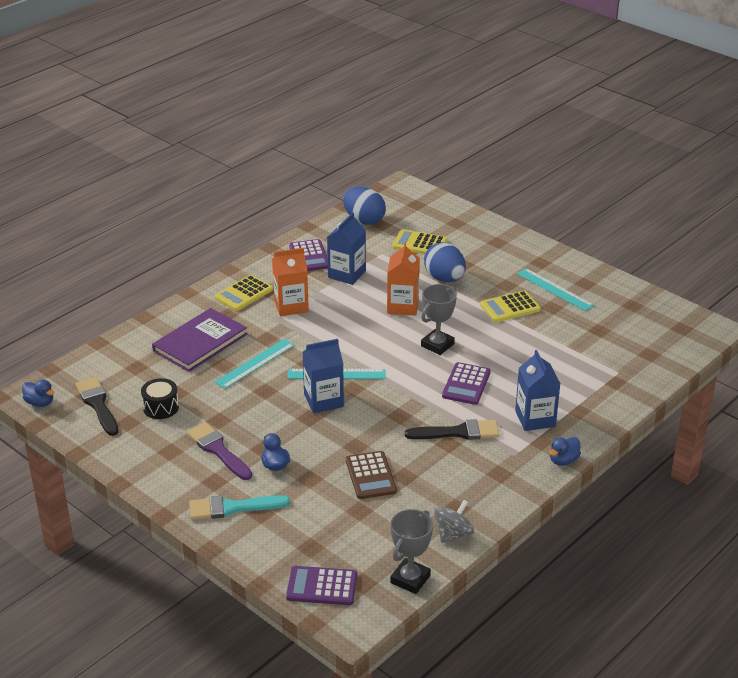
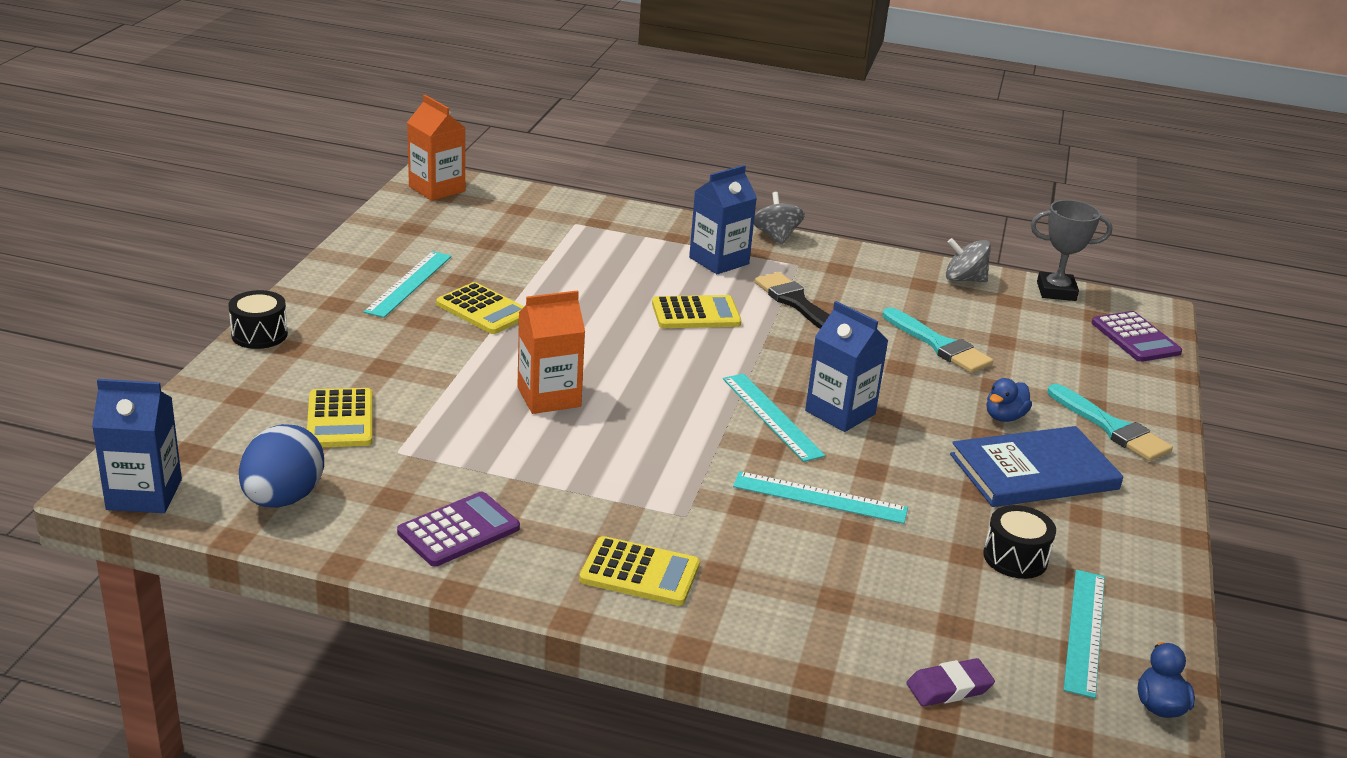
camera: 120 degrees left, 5 degrees down
(98, 404) = (1084, 631): black brush -> turquoise ruler
(106, 349) = (949, 687): none -> purple eraser
(200, 342) = (823, 575): purple book -> none
(218, 450) = (1034, 472): purple brush -> blue book
(291, 306) = (635, 506): orange carton -> orange carton (437, 189)
(346, 274) = (492, 472): blue carton -> blue carton (144, 494)
(371, 476) = (939, 345): brown calculator -> turquoise brush
(437, 345) = (626, 349): grey trophy -> none
(444, 278) = (440, 375): blue egg -> none
(466, 384) = (696, 313): purple calculator -> yellow calculator
(516, 235) = (259, 334): none -> black drum
(563, 460) = (776, 236): blue duck -> grey spinning top

